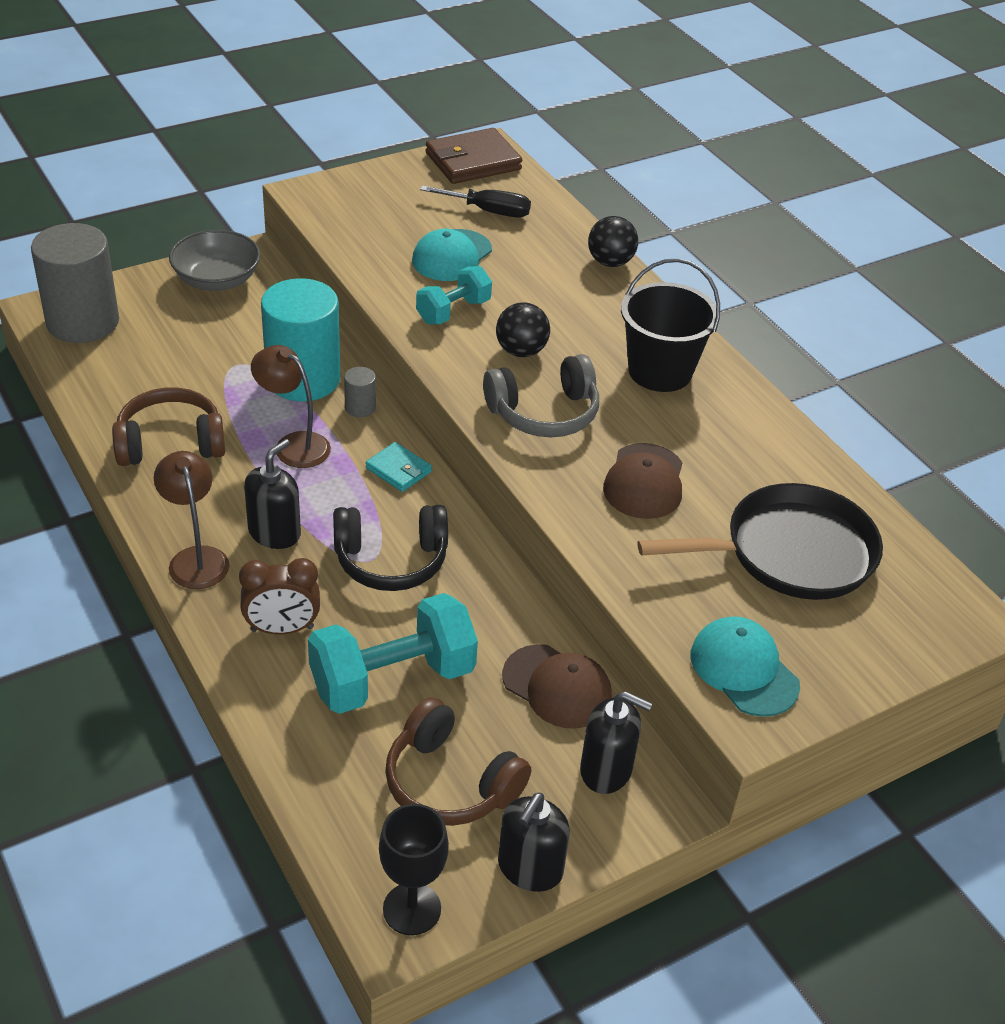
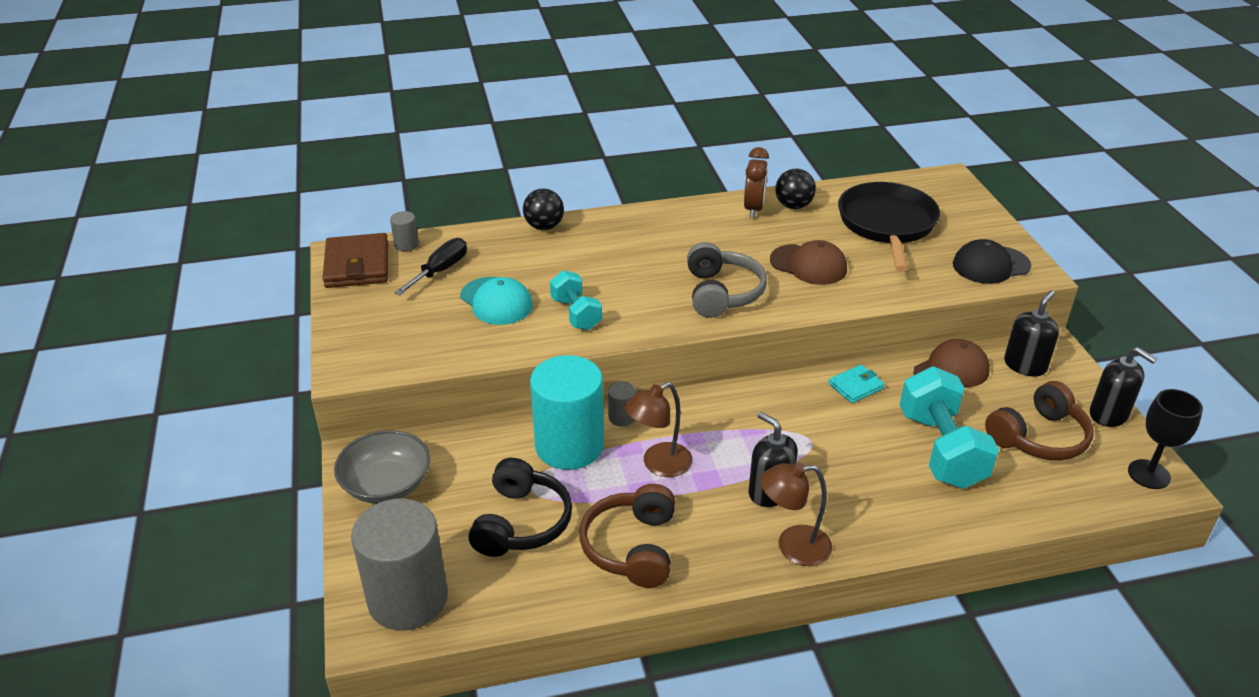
camera: 70 degrees left, 5 degrees down
(282, 629) = (883, 502): brown clock -> brown clock (753, 209)
(391, 560) = (814, 429): black headphones -> black headphones (521, 523)
(398, 470) = (708, 408): turquoise wallet -> turquoise wallet (856, 386)
(521, 351) = (642, 290): black ball -> black ball (793, 206)
(524, 181) = (406, 244): none -> grey cylinder
(660, 371) = (688, 233): black bucket -> none
(744, 670) = (991, 265): turquoise cap -> black cap

